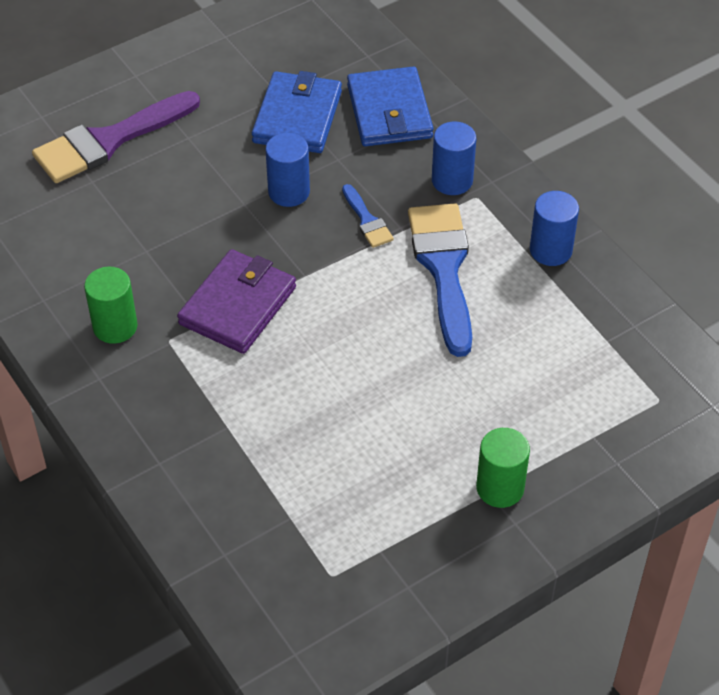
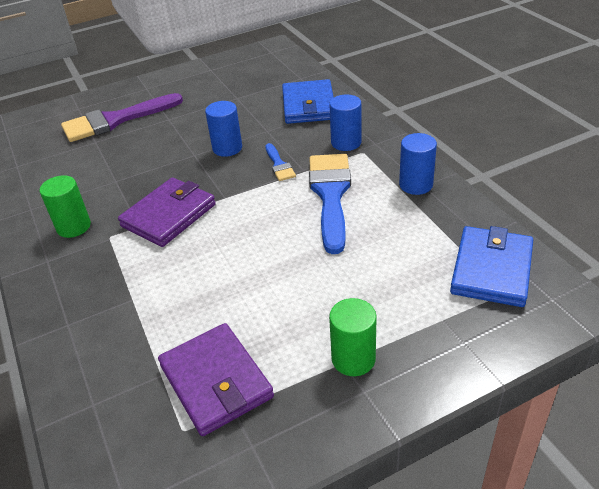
camera: 10 degrees right, 10 degrees down
(297, 117) = (245, 108): blue wallet -> blue wallet (491, 270)
(354, 521) = (215, 381): none -> purple wallet

